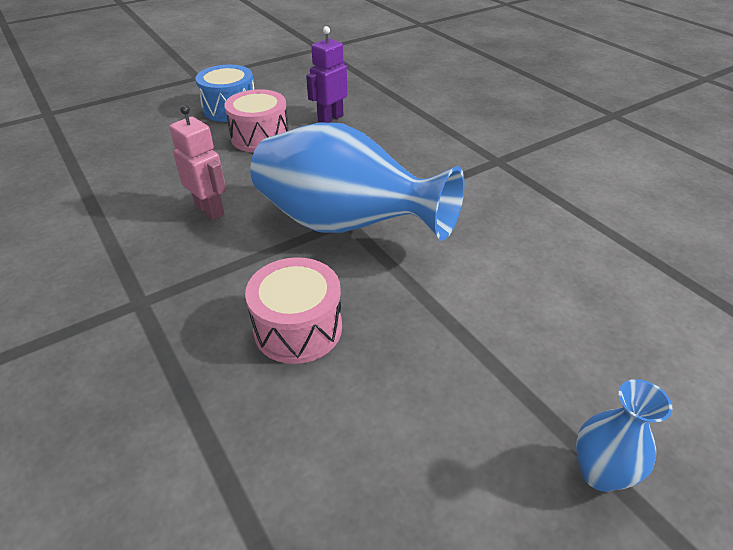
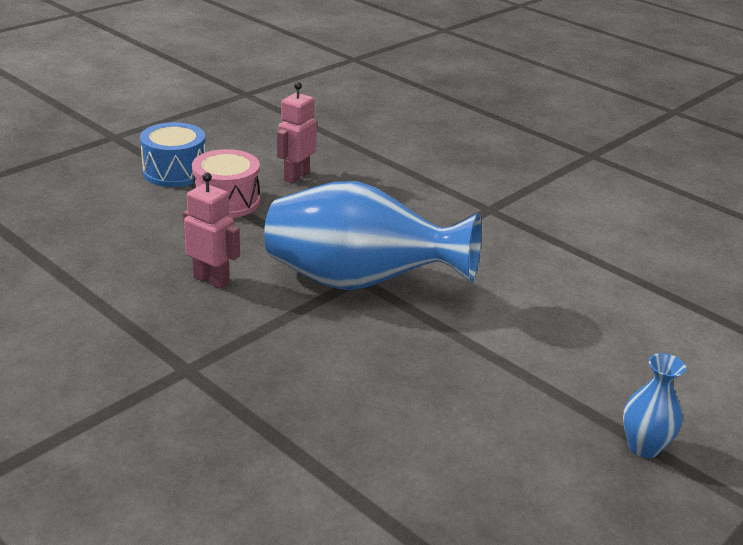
camera: 15 degrees left, 10 degrees down
(298, 328) = (355, 374): pink drum -> none
(330, 118) = (296, 176): purple robot -> pink robot

